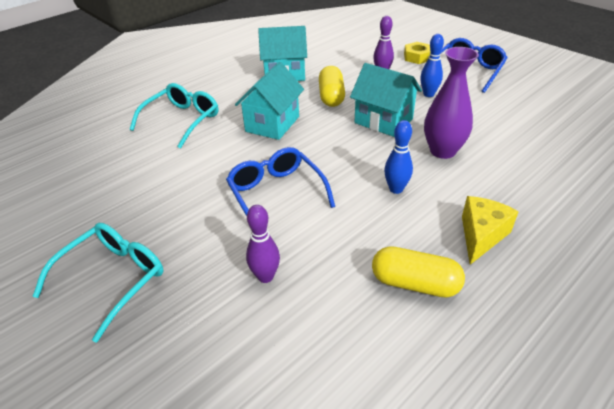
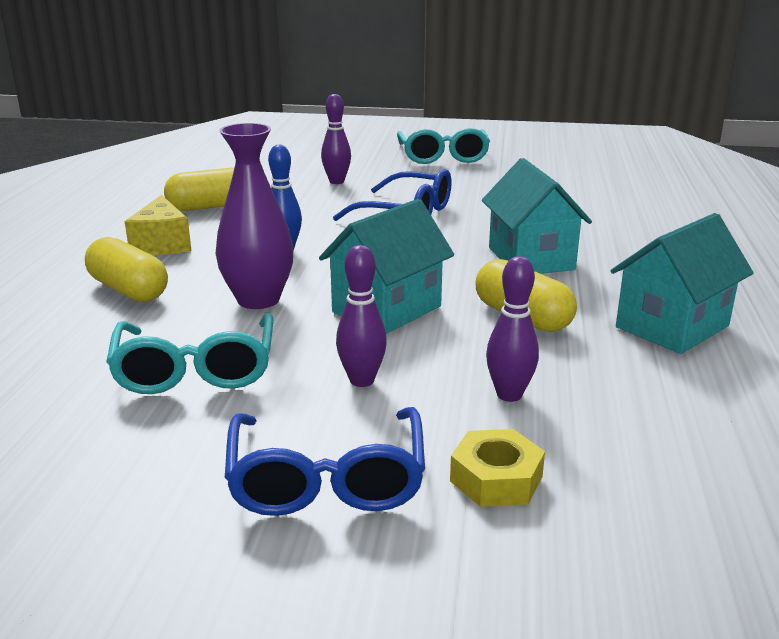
camera: 140 degrees right, 15 degrees down
(182, 120) = (641, 229): turquoise glasses -> turquoise glasses (196, 369)
(383, 121) = (387, 309): turquoise house -> turquoise house turned 45 degrees counterclockwise
(428, 94) = (362, 380): blue bowling pin -> purple bowling pin
(518, 189) = (128, 290): none -> yellow capsule

